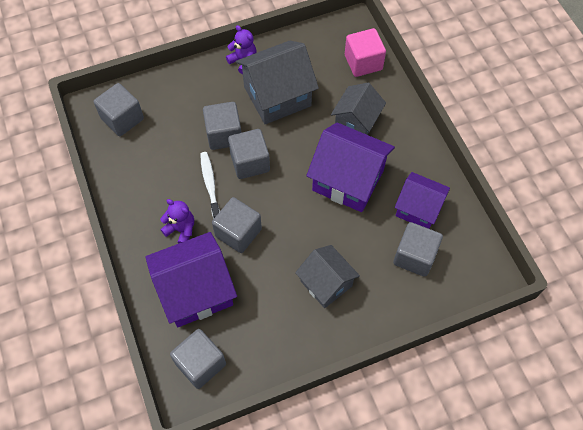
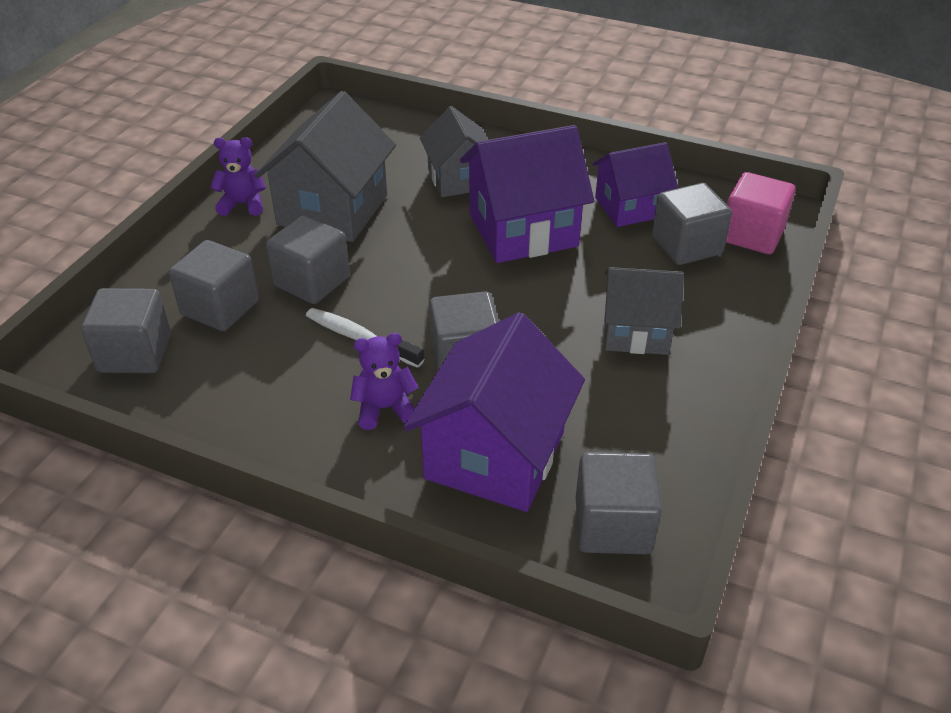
camera: 45 degrees left, 20 degrees down
(250, 162) = (384, 286): grey cube -> grey cube (220, 308)
(363, 62) = (395, 130): pink cube -> pink cube (752, 235)

